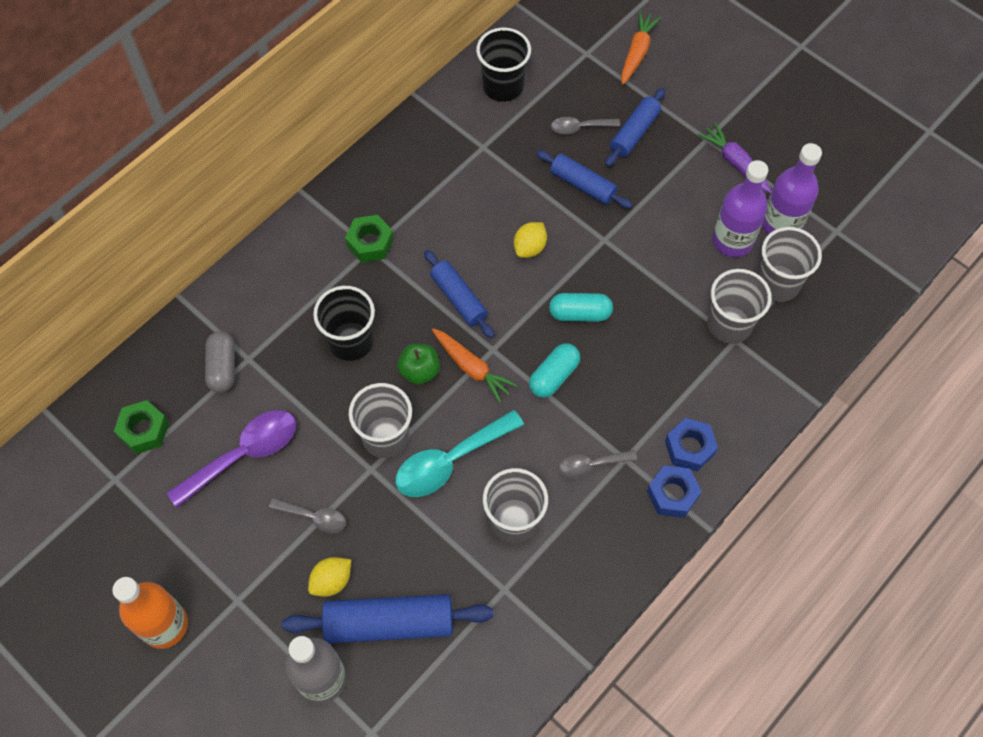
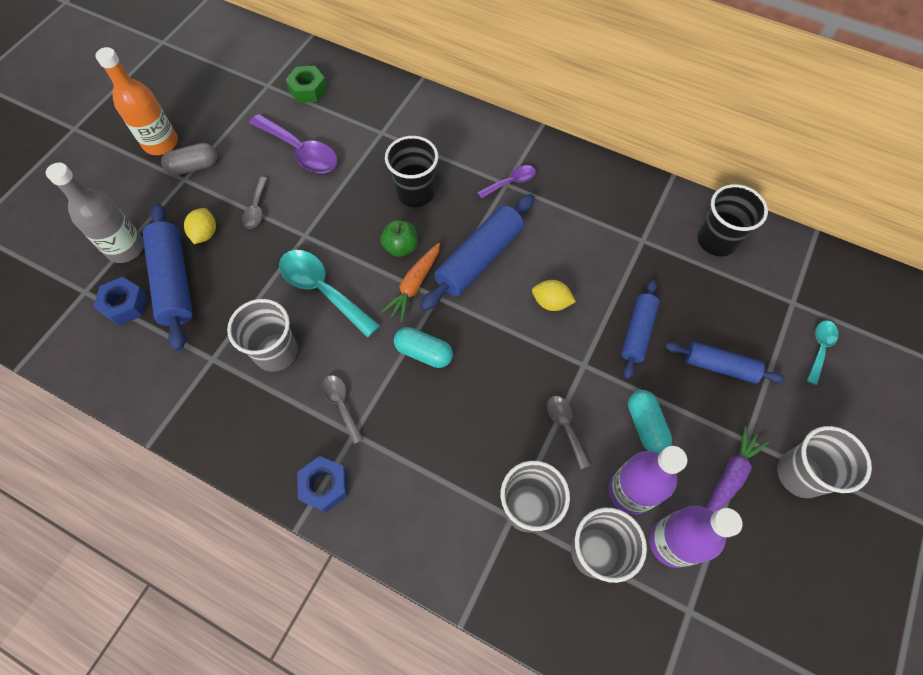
camera: 75 degrees right, 0 degrees up
(222, 368) = (369, 119): grey capsule -> grey capsule (194, 167)
(332, 581) = (205, 234): yellow lemon -> yellow lemon turned 60 degrees clockwise
(370, 243) = (511, 182): green nut -> purple spoon
(385, 437) = (335, 238): grey cup -> grey cup (800, 474)
(459, 298) = (479, 259): blue rolling pin -> blue rolling pin, size x1.58
(580, 127) = (702, 315): grey spoon -> grey spoon (565, 427)
(580, 313) = (495, 360): turquoise capsule -> turquoise capsule (645, 425)
(637, 52) = (820, 348): orange carrot -> turquoise spoon
(689, 448) = (377, 493): blue nut -> blue nut (125, 305)

